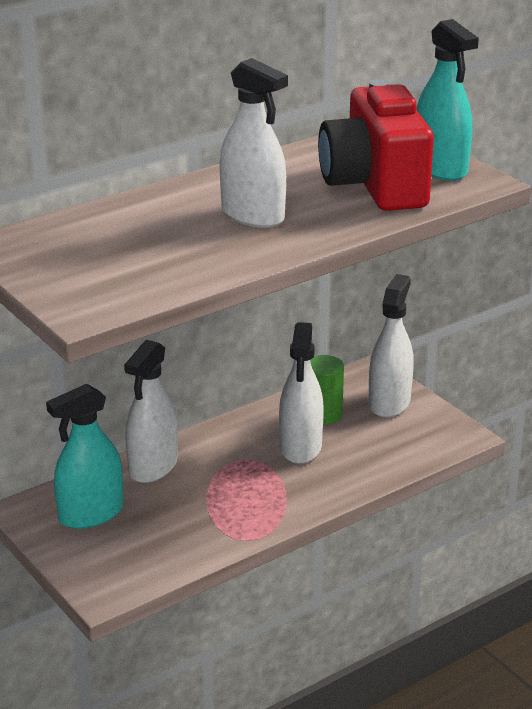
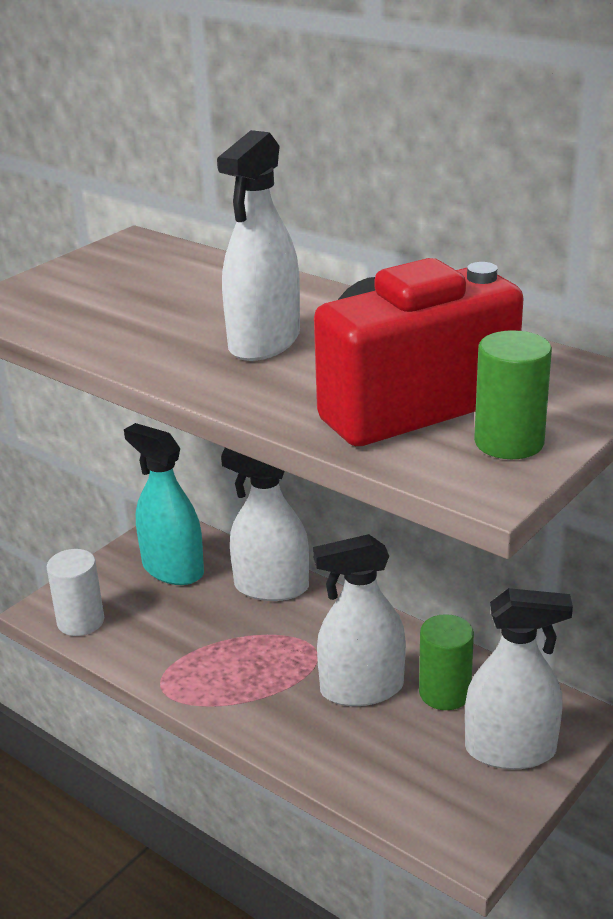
camera: 75 degrees right, 0 degrees up
(134, 574) = (80, 621): none -> white cylinder
(440, 168) = (509, 442): turquoise spray bottle -> green cylinder

